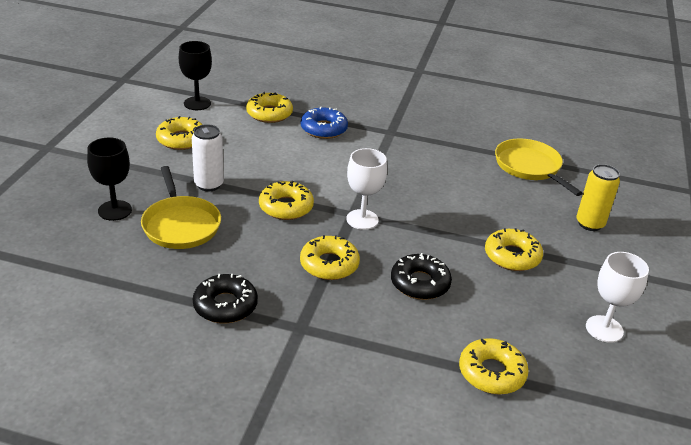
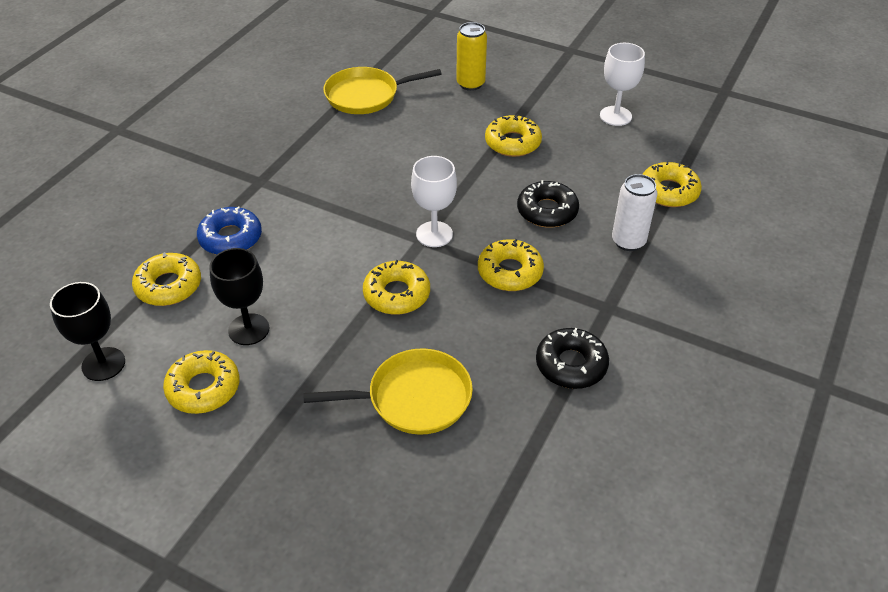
camera: 75 degrees left, 10 degrees up
(115, 210) = (367, 470): black goblet -> black goblet (249, 329)
(209, 184) = (329, 364): white can -> white can (628, 241)

